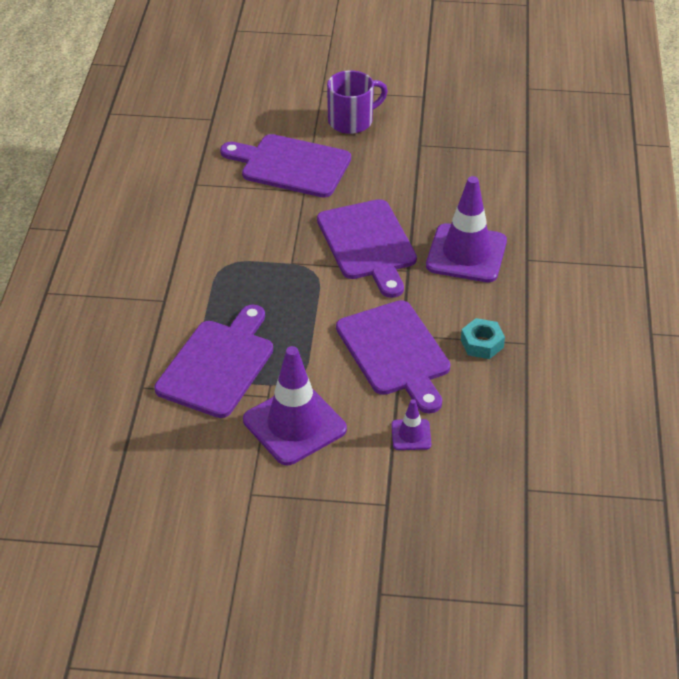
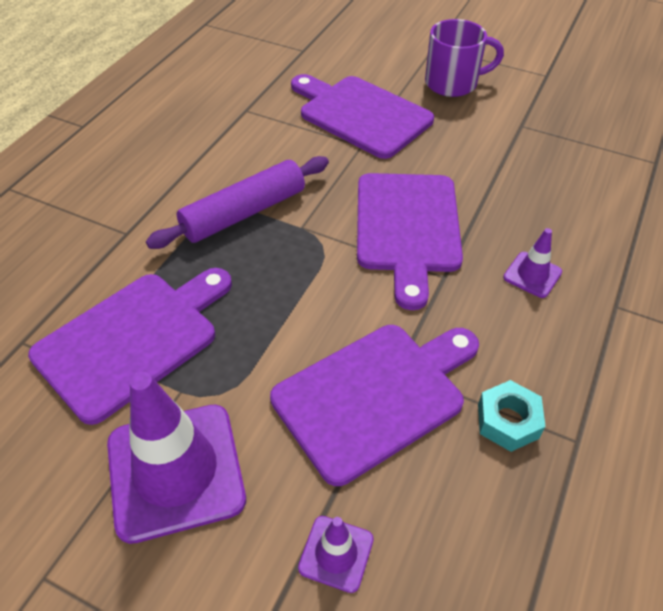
camera: 20 degrees right, 5 degrees up
(243, 264) = (244, 213): none -> purple rolling pin
(395, 352) = (375, 396): purple cutting board -> purple cutting board turned 120 degrees counterclockwise
(466, 253) = (532, 275): purple traffic cone -> purple traffic cone, size x0.47

